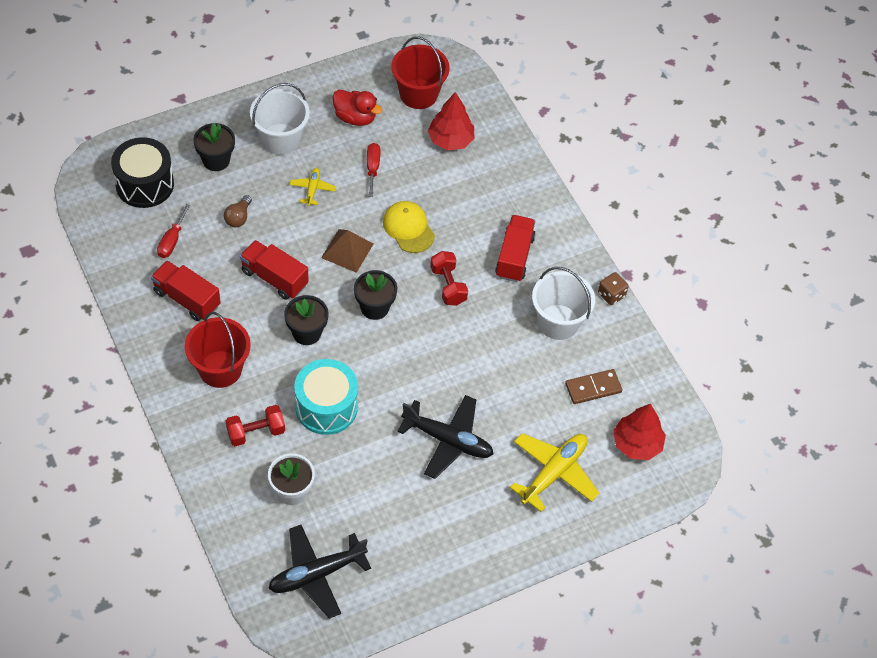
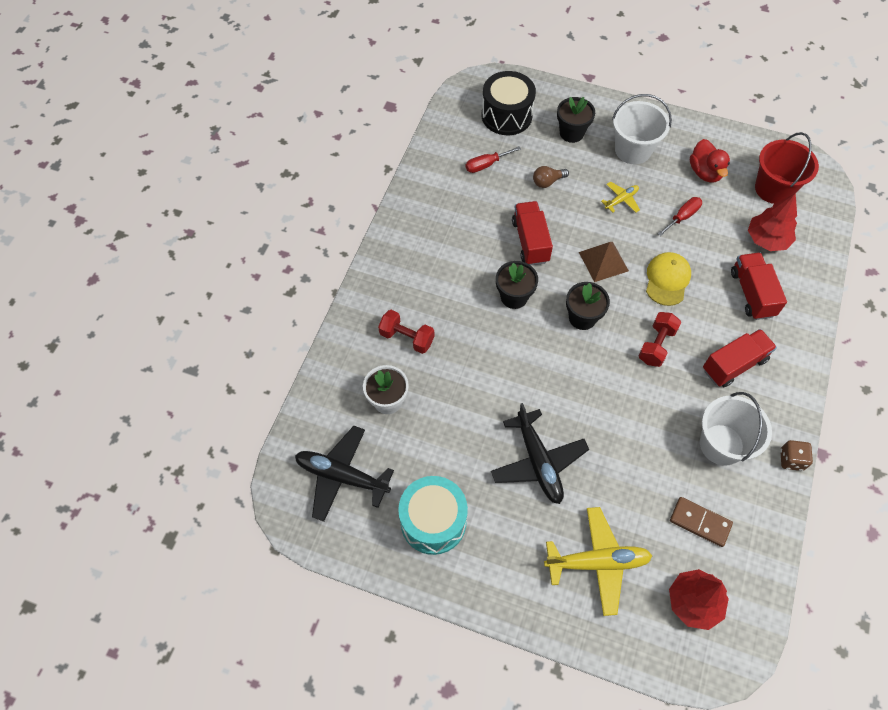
camera: 50 degrees right, 5 degrees up
(187, 299) = (456, 210): red truck -> red truck (752, 293)
(220, 369) = (428, 275): red bucket -> none
(326, 407) = (473, 361): turquoise drum -> turquoise drum (433, 521)

